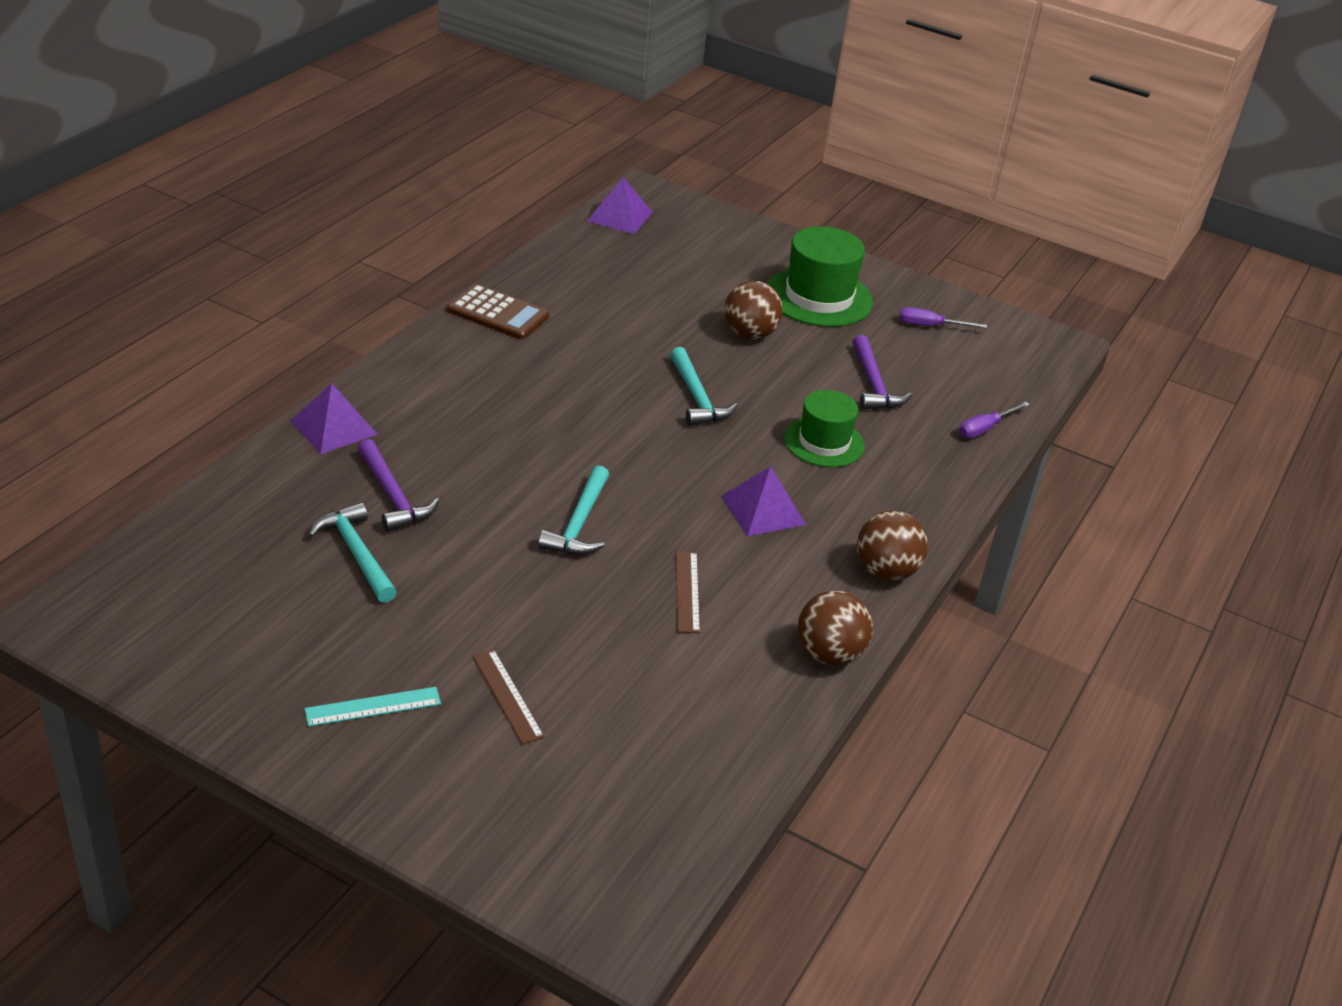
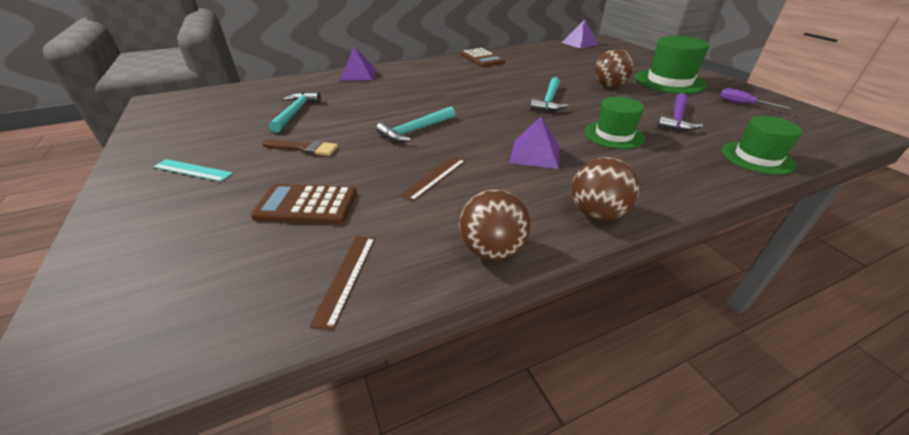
camera: 40 degrees right, 0 degrees up
(393, 496) = (344, 99): purple hammer -> none
(470, 613) = (304, 148): none -> brown brush
(507, 696) = (257, 191): brown ruler -> brown ruler (346, 277)
(592, 687) = (306, 205): none -> brown calculator
(985, 429) = (757, 158): purple screwdriver -> green hat

